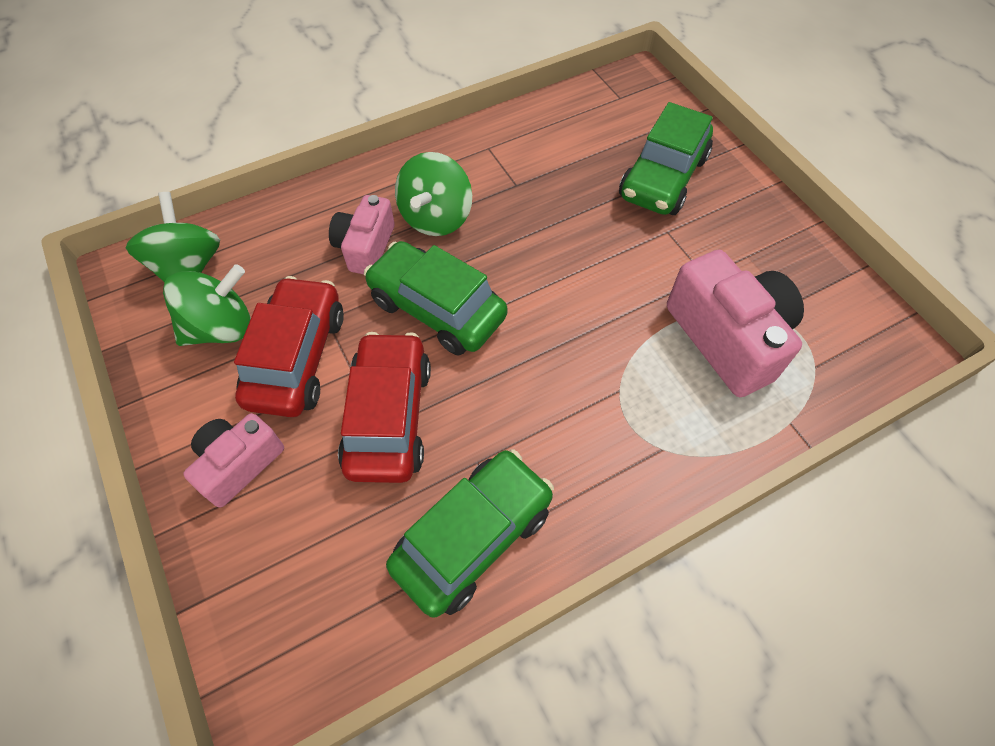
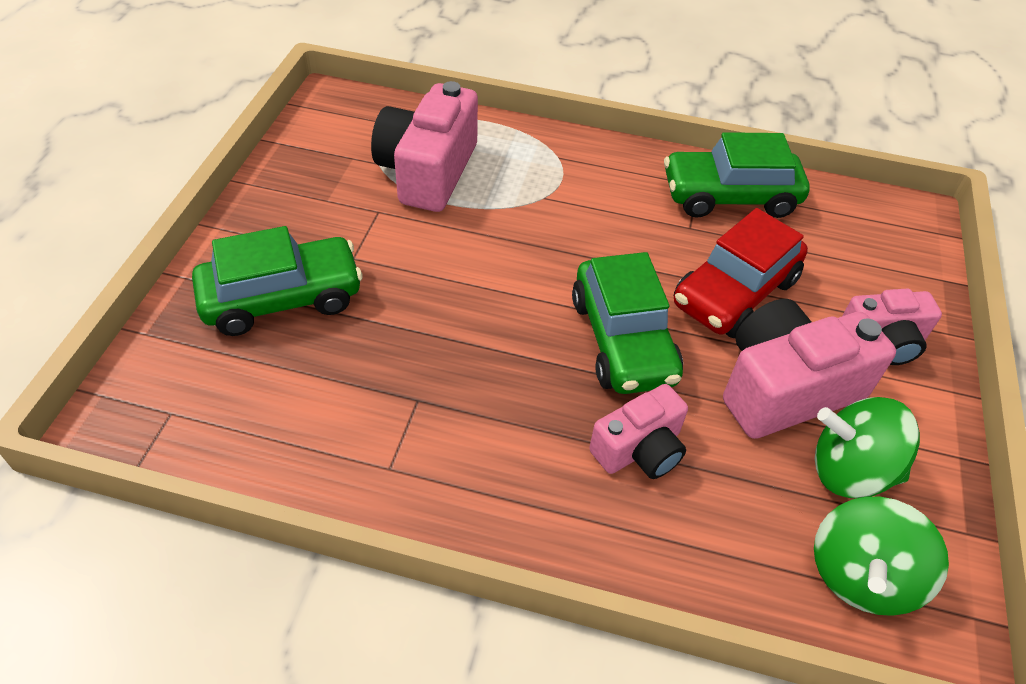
camera: 140 degrees left, 10 degrees down
(297, 357) = (785, 388): red car -> pink camera
(436, 218) = (537, 426): green spinning top -> none

